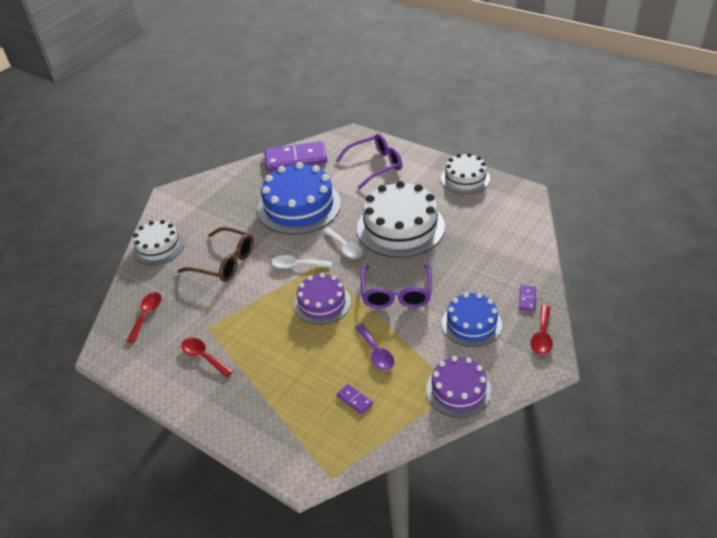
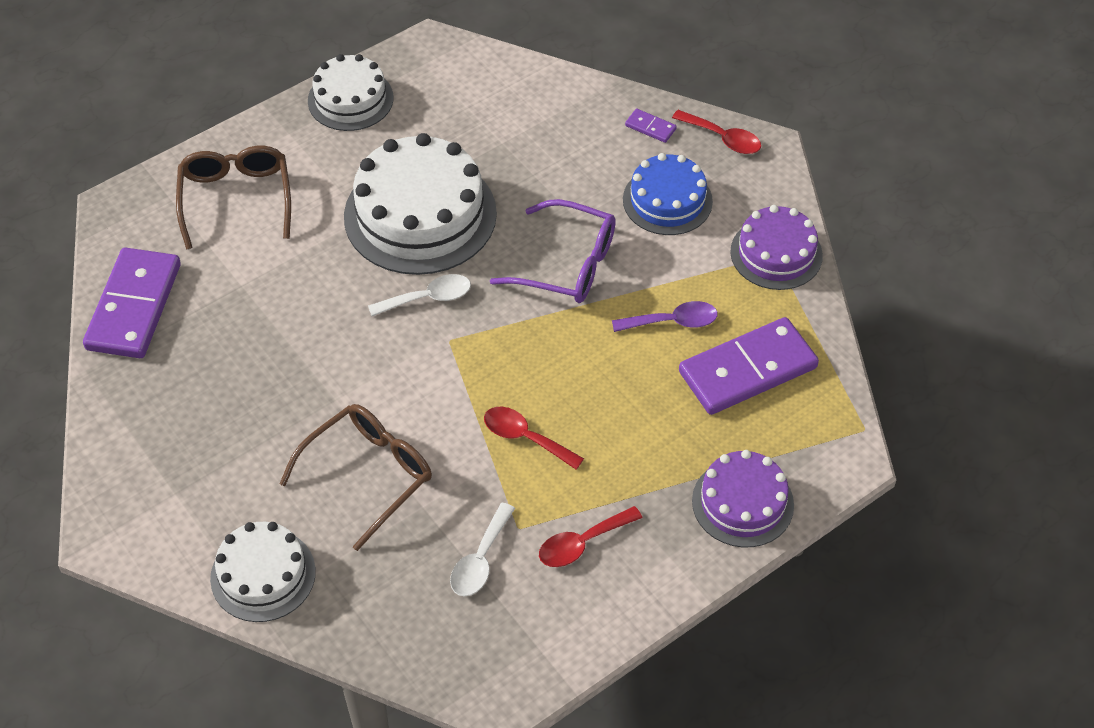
camera: 75 degrees left, 10 degrees up
(146, 315) = (442, 616): red spoon -> red spoon (525, 437)
(297, 265) = (435, 372): white spoon -> white spoon (480, 560)
(299, 206) = (280, 334): blue cake -> none
(322, 303) = (540, 360): purple cake -> purple cake (742, 503)
(354, 400) = (747, 369): purple domino -> purple domino, size x2.44
(375, 165) = (236, 199): purple glasses -> brown glasses

